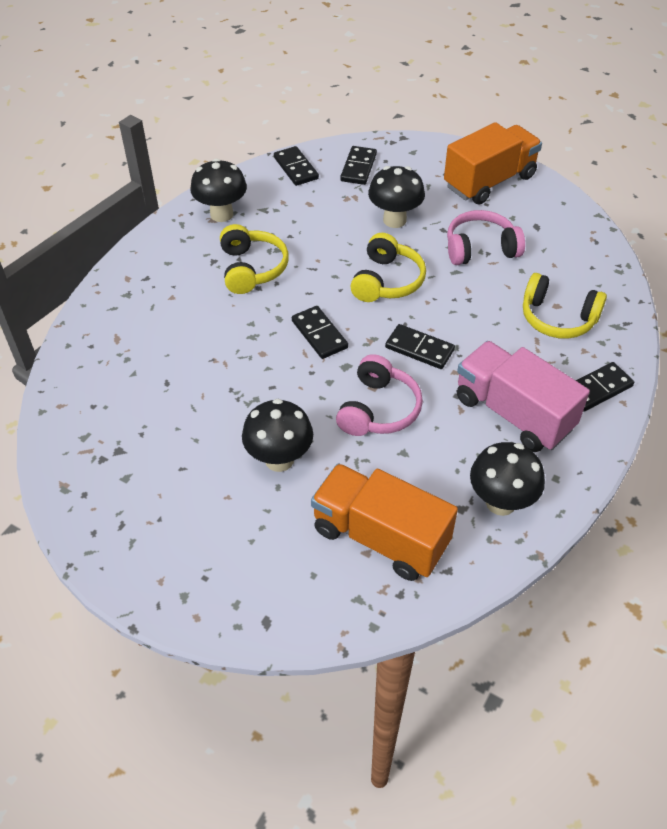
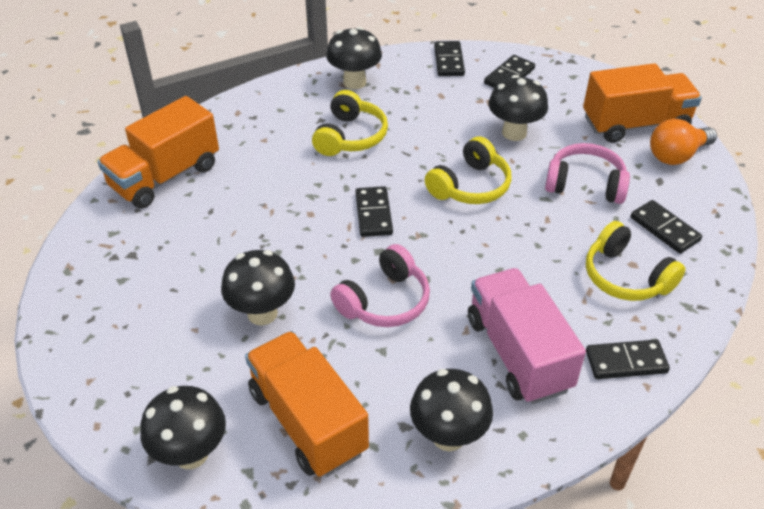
camera: 25 degrees right, 5 degrees down
(98, 364) = (165, 176): none -> orange truck
(299, 605) = (191, 454): none -> black mushroom
(419, 349) = (461, 259): black domino -> black domino (664, 229)
(537, 199) = (677, 155): none -> orange light bulb

